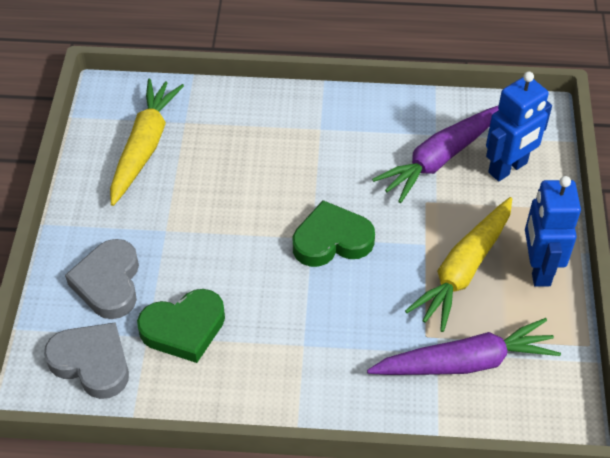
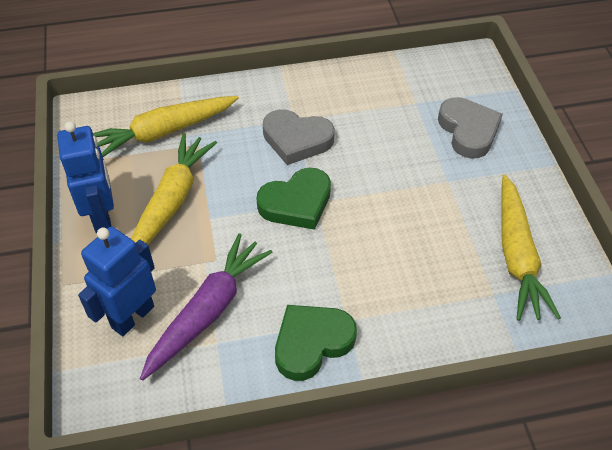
camera: 165 degrees right, 0 degrees up
(92, 363) = (445, 79): grey heart -> grey heart (297, 140)
(184, 328) = (390, 112): green heart -> green heart (312, 343)
(465, 362) = (163, 132): purple carrot -> yellow carrot

